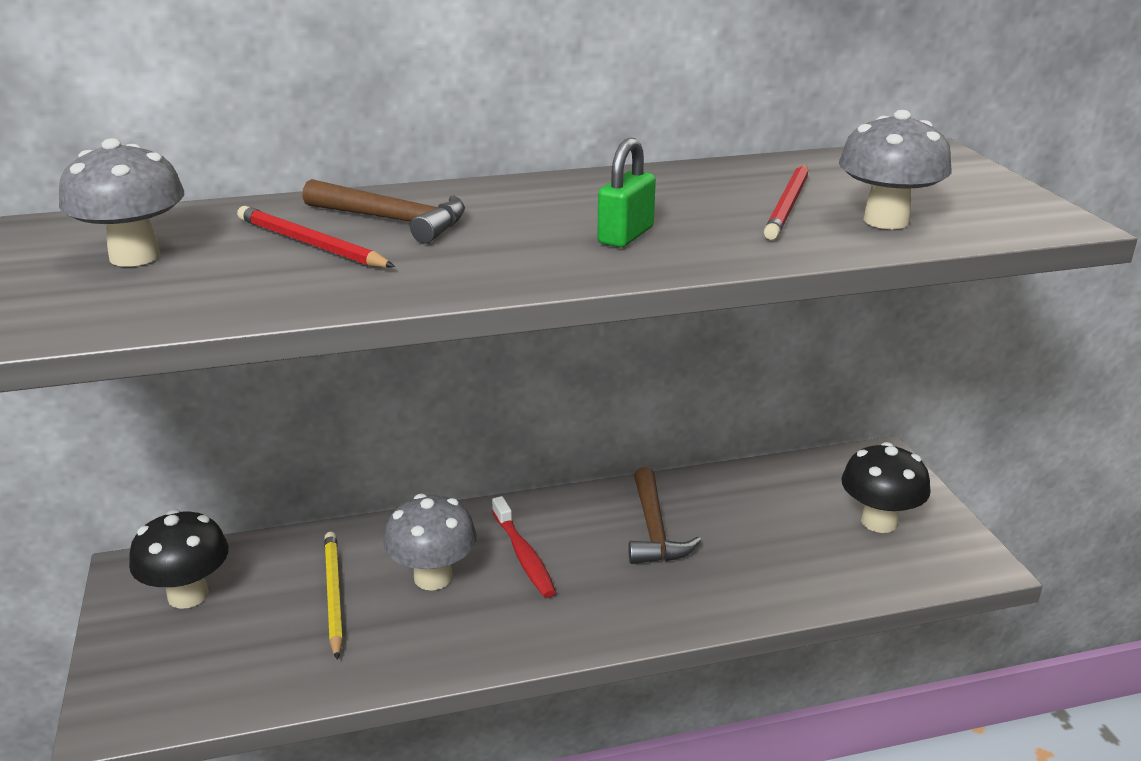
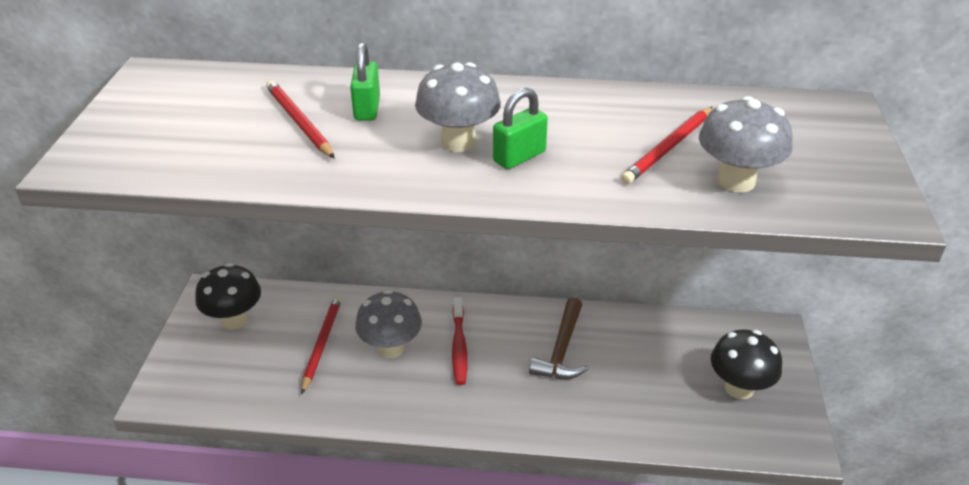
camera: 20 degrees right, 10 degrees up
(135, 256) = (185, 112): grey mushroom -> grey mushroom (458, 142)
(333, 595) = (321, 344): yellow pencil -> red pencil
(393, 220) = (367, 109): brown hammer -> green padlock

